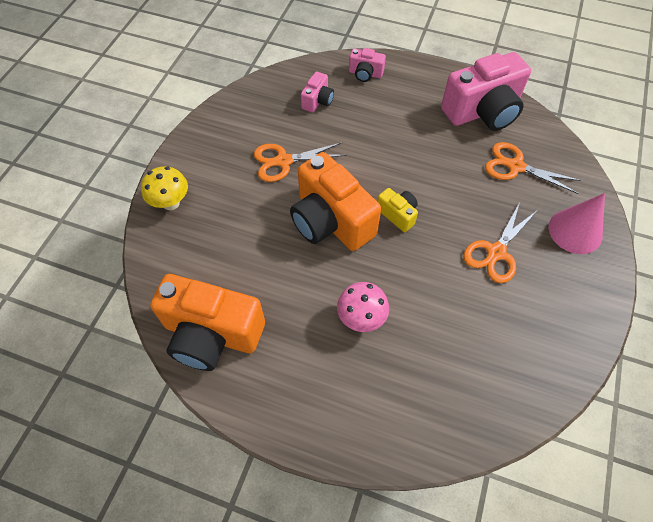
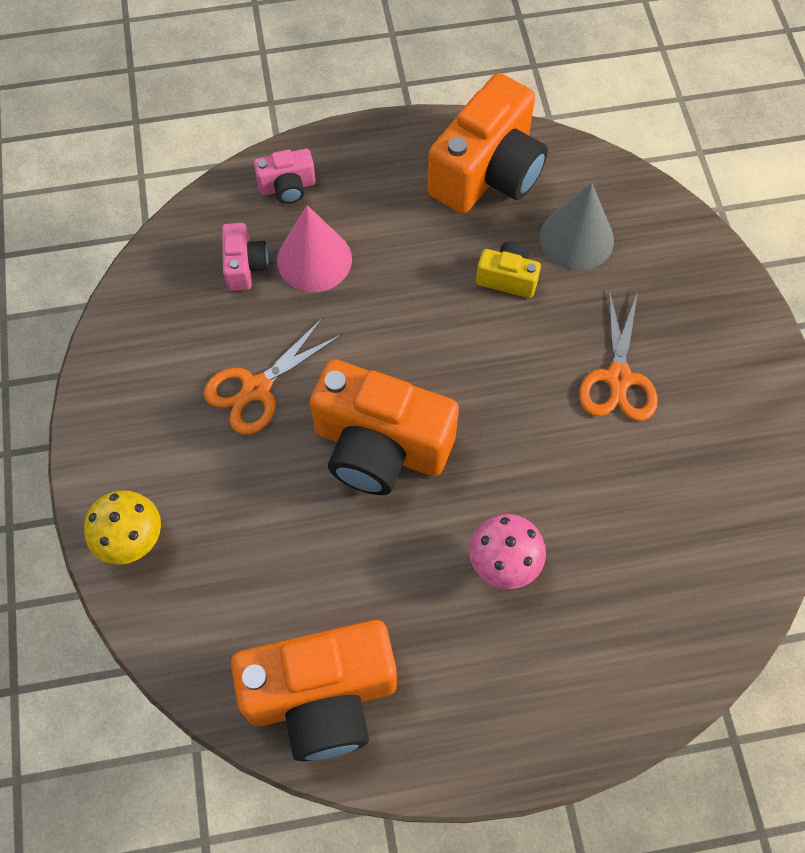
camera: 30 degrees left, 5 degrees up
(398, 214) = (464, 389): yellow camera -> yellow camera (507, 278)
(482, 112) = (488, 173): pink camera -> orange camera
(516, 167) = (576, 238): orange scissors -> grey cone
(575, 231) = (697, 297): pink cone -> pink cone (314, 259)

